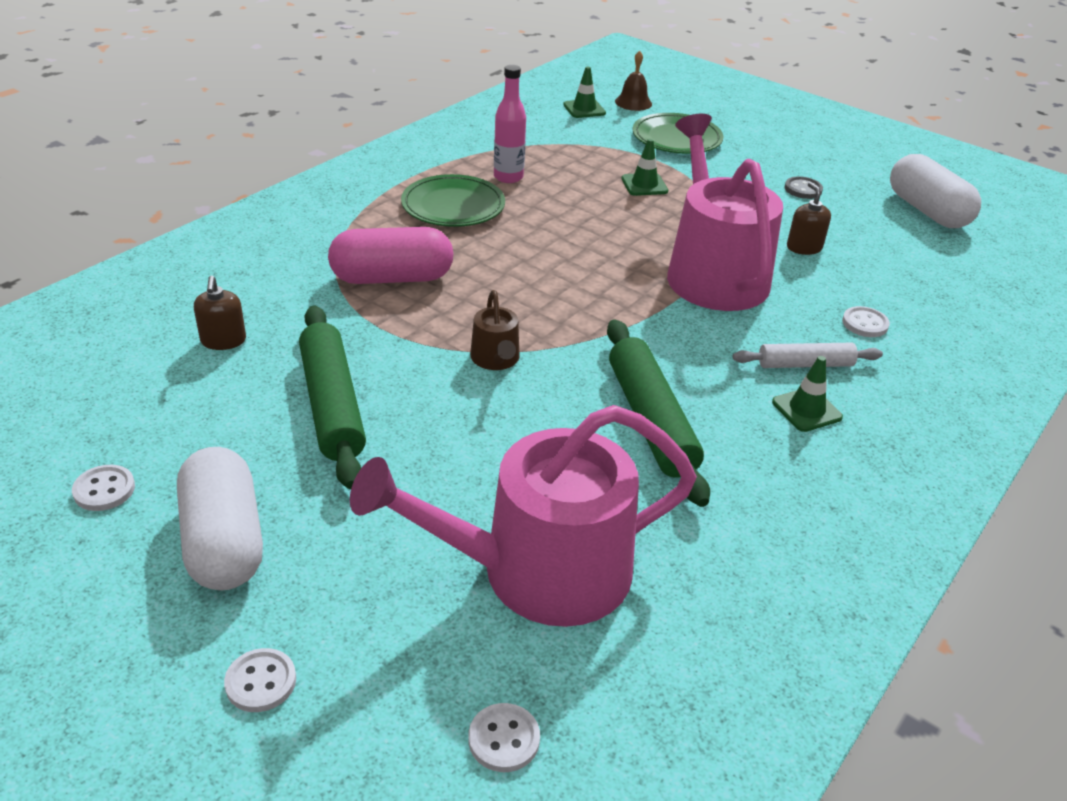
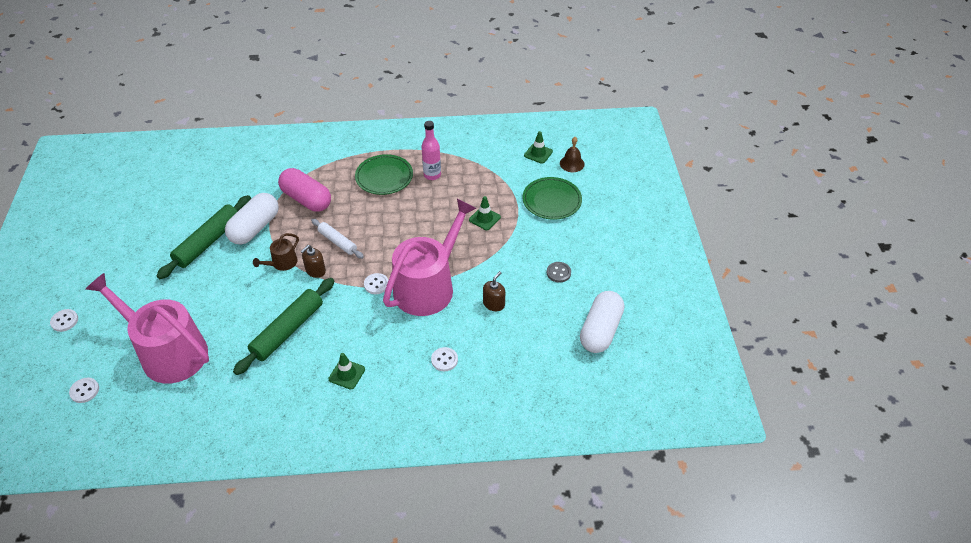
camera: 50 degrees right, 10 degrees up
(104, 490) = (114, 226): white button -> white button (376, 284)
(223, 340) = (217, 190): brown soap dispenser -> brown soap dispenser (315, 271)
(224, 541) = (116, 269): white capsule -> white capsule (255, 228)
(805, 364) = (383, 356): white rolling pin -> white rolling pin (337, 242)

